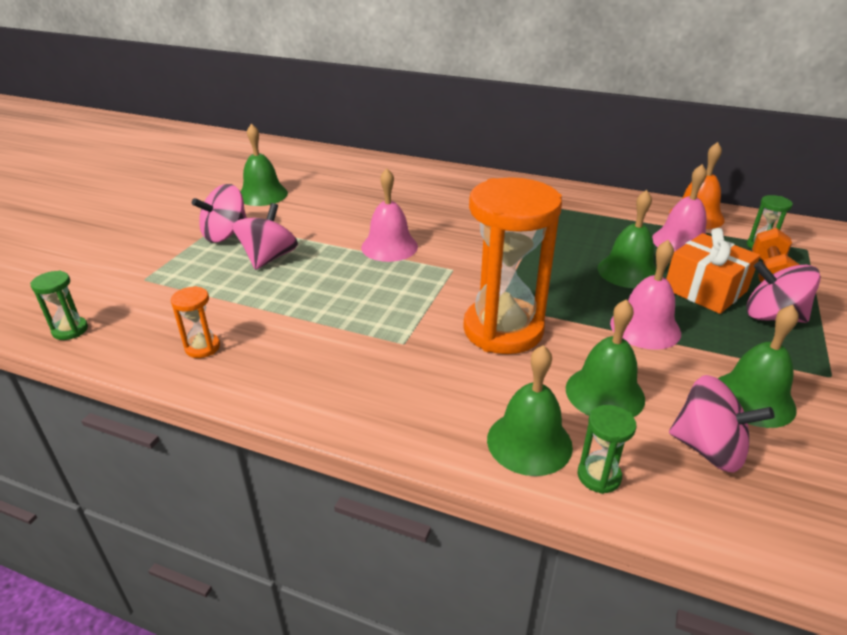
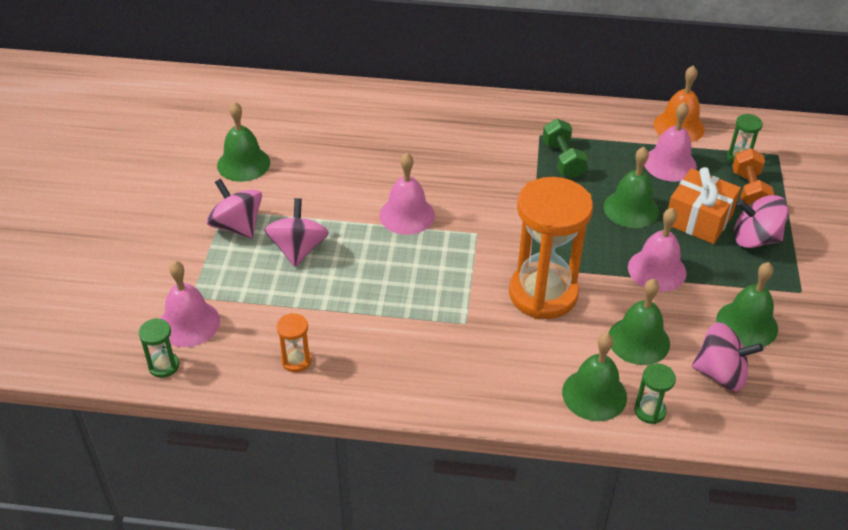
camera: 15 degrees left, 10 degrees up
(123, 299) = (189, 323): none -> pink bell
(225, 234) = (237, 226): pink spinning top -> pink spinning top turned 105 degrees clockwise
(566, 226) = (563, 160): none -> green dumbbell

